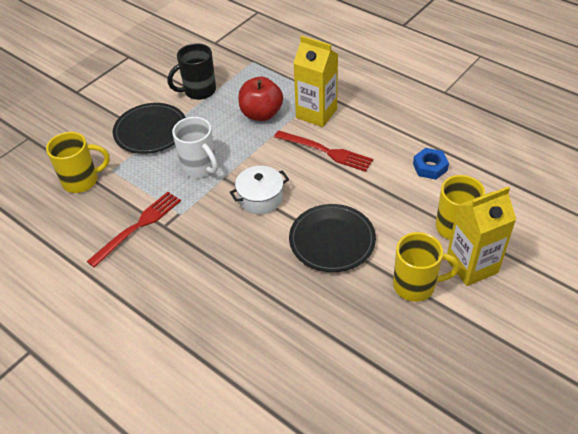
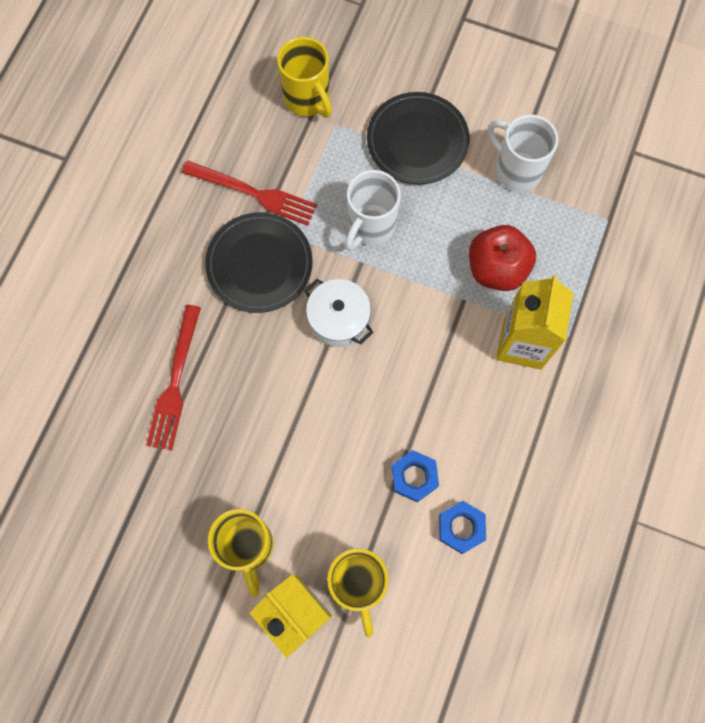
camera: 70 degrees right, 25 degrees up
(198, 91) = (516, 170): black mug -> white mug
(326, 151) = (449, 378): red fork -> red fork (175, 382)
(332, 240) = (292, 427): black plate -> black plate (259, 264)
(389, 182) = (414, 477): none -> blue nut

